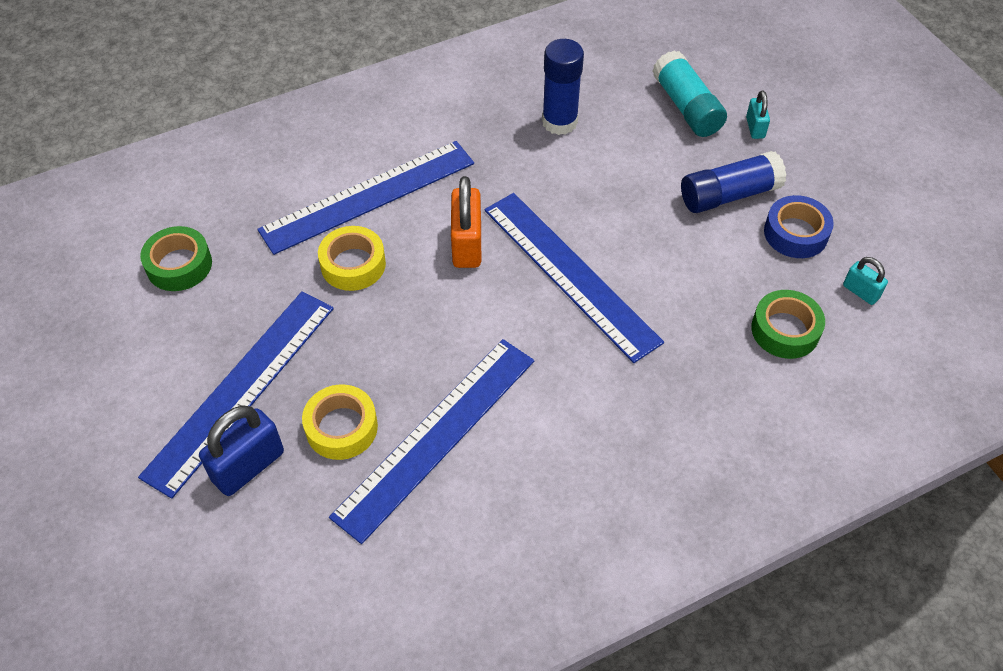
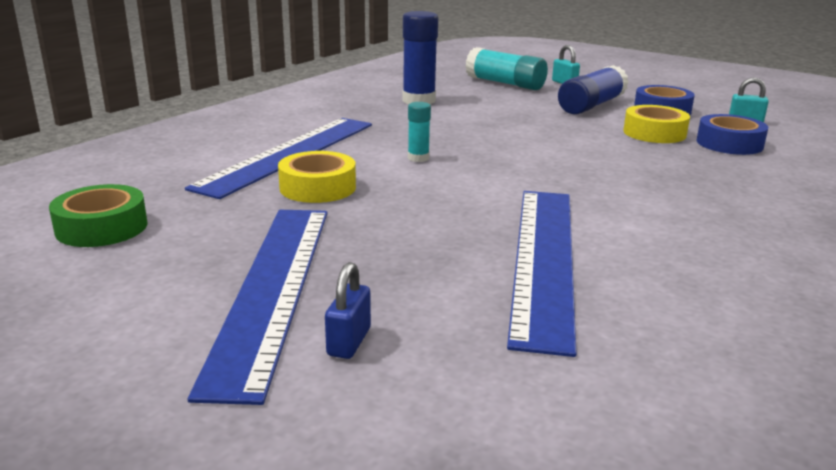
camera: 30 degrees left, 30 degrees down
(248, 466) = (349, 342): blue padlock -> blue padlock, size x0.56
(341, 427) = (433, 281): yellow tape -> yellow tape (654, 133)
(467, 244) = (418, 158): orange padlock -> turquoise glue stick
(569, 274) = (529, 154): blue ruler -> none
(785, 330) = (729, 144): green tape -> blue tape

